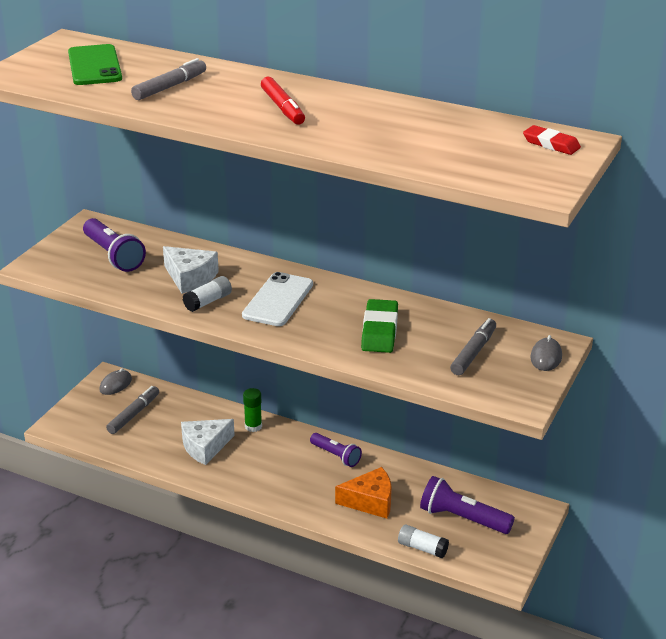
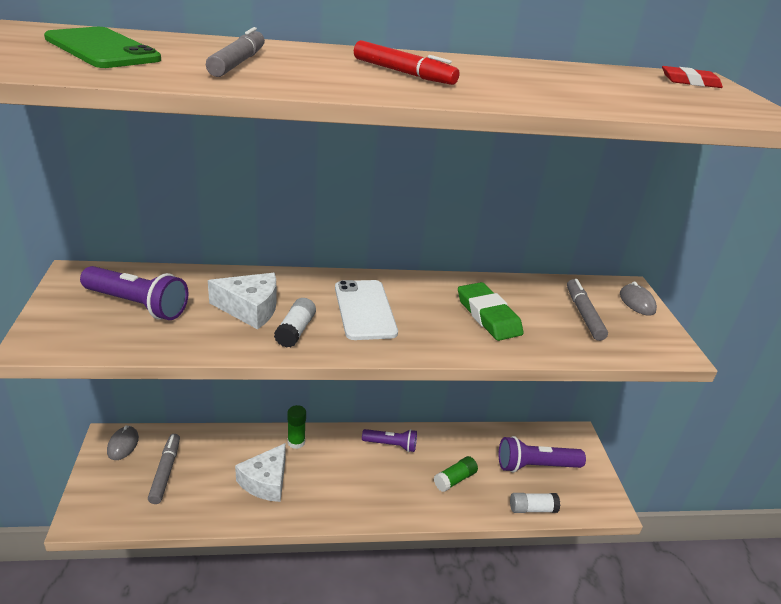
camera: 35 degrees left, 0 degrees up
(370, 501) = (455, 479): orange cheese -> green glue stick

